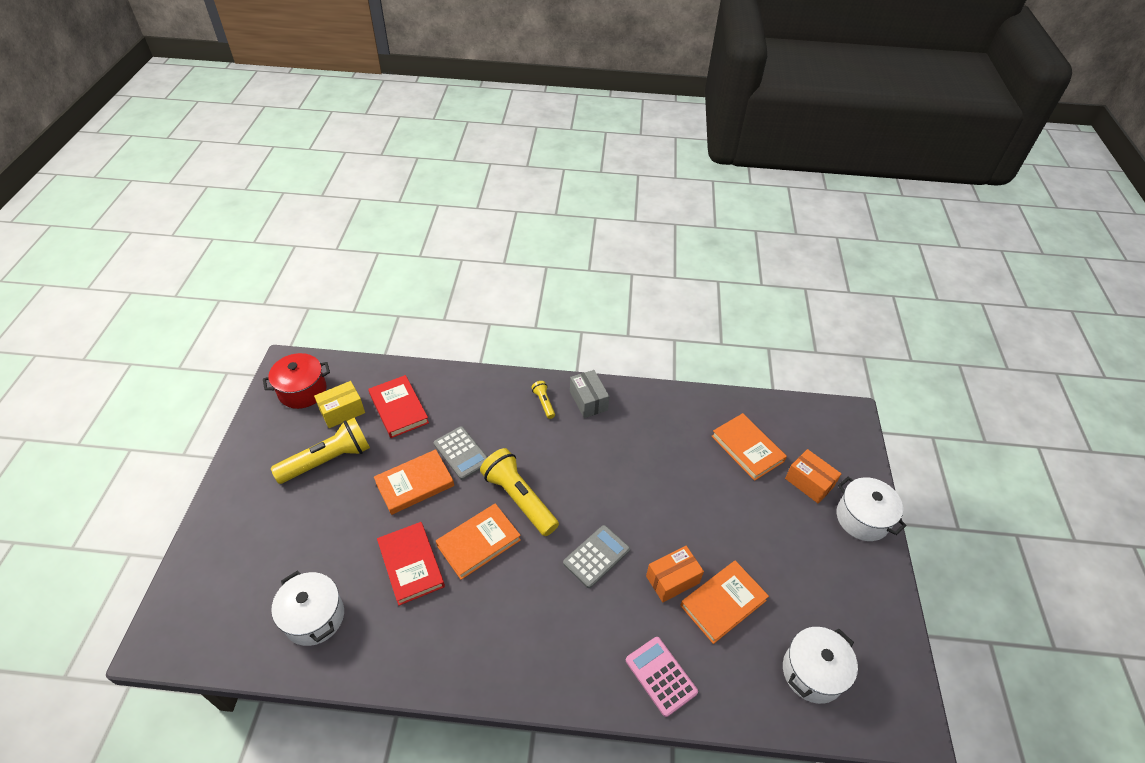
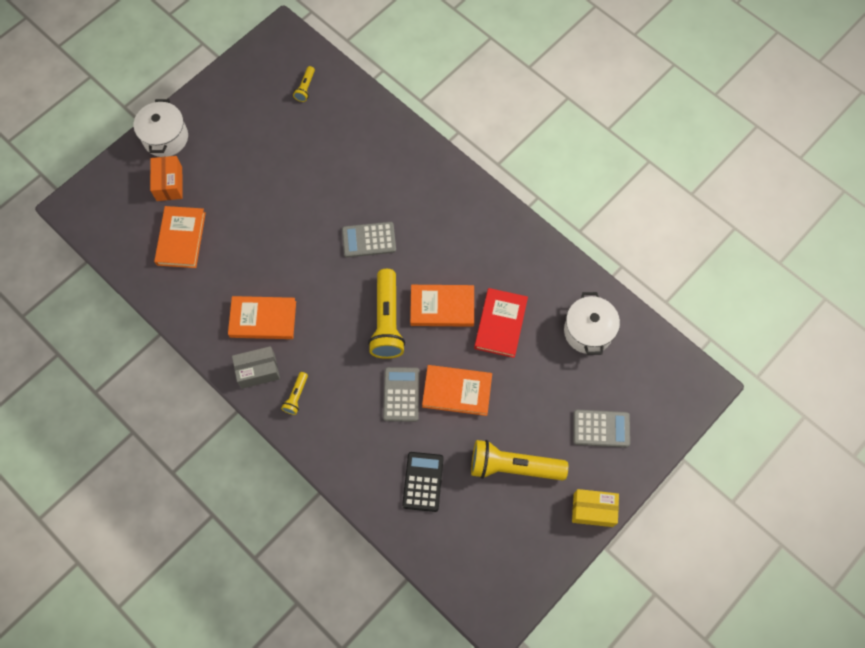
camera: 140 degrees left, 20 degrees up
(258, 536) = (601, 428): none -> grey calculator
(302, 391) = (497, 569): red pot -> none
(342, 411) = (474, 515): yellow box -> yellow box (593, 510)
(399, 408) = (423, 481): red book -> black calculator
(588, 401) = (258, 371): grey box -> grey box turned 60 degrees clockwise
(661, 676) = (394, 146): pink calculator -> none
(672, 579) = (333, 190): orange box -> none
(723, 603) = (316, 155): orange book -> orange book (263, 319)
(812, 672) = (305, 88): white pot -> yellow flashlight

